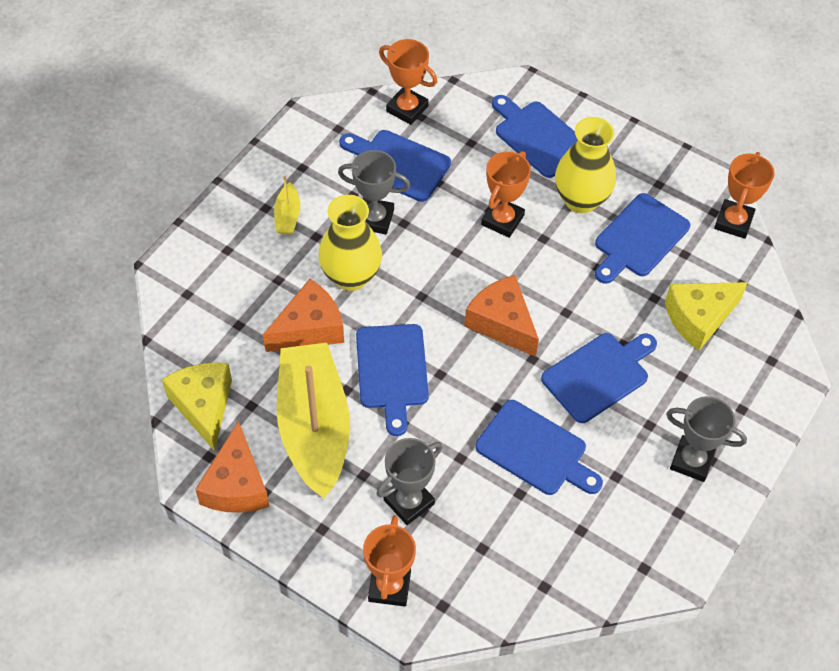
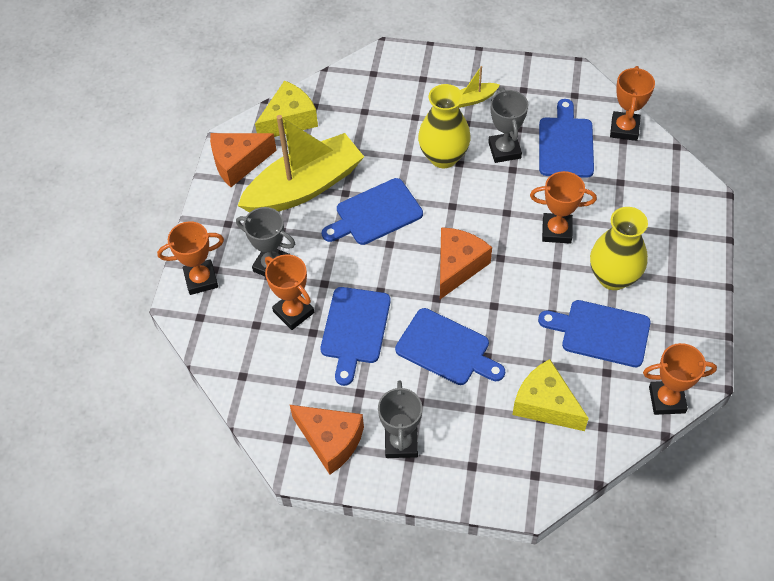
camera: 70 degrees right, 0 degrees up
(309, 328) = (384, 151): orange cheese -> orange cheese (330, 441)
(484, 503) = (293, 312): none -> orange trophy
(538, 137) = (658, 224): blue cutting board -> none

